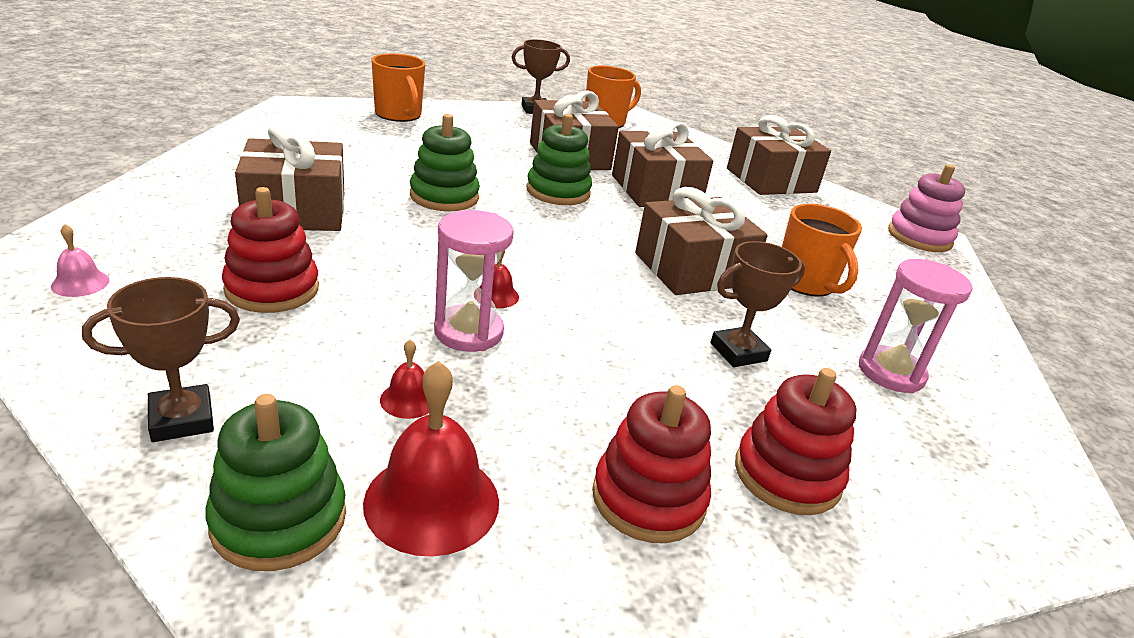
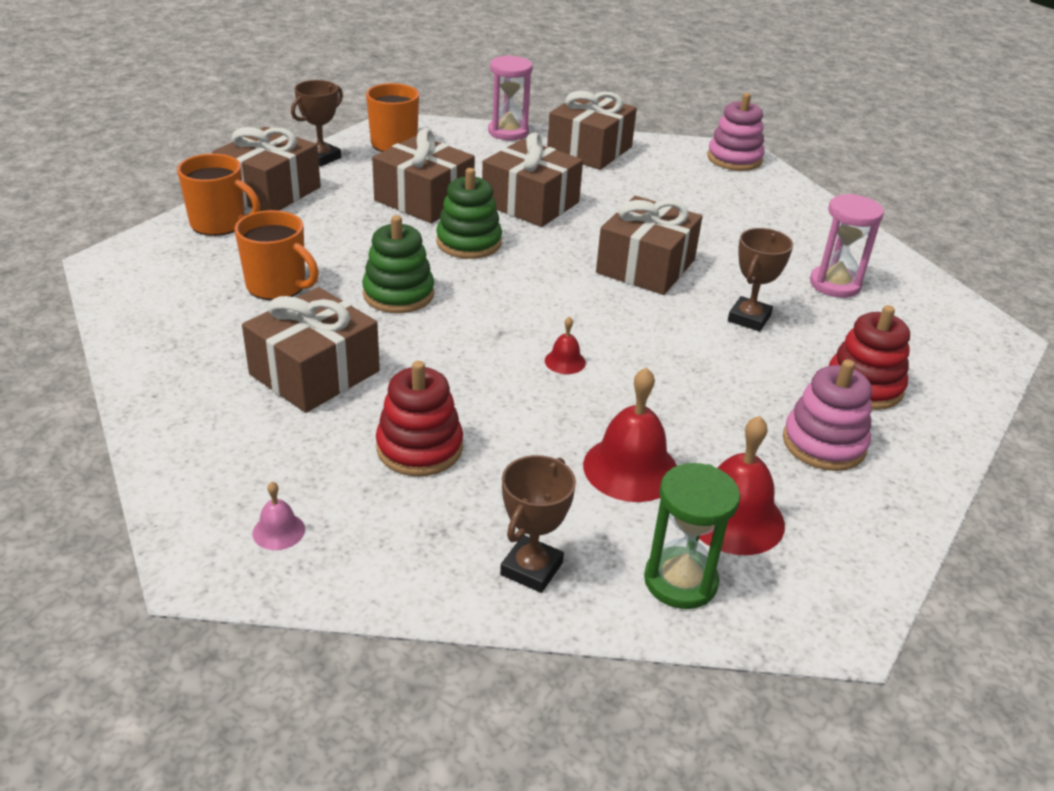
camera: 35 degrees left, 5 degrees up
(279, 519) = (680, 581): green stacking toy -> green hourglass
(408, 399) = (630, 468): red bell -> red bell, size x2.04
(465, 112) = (270, 191): none -> brown gift
(468, 332) = (591, 400): pink hourglass -> pink hourglass (508, 132)
(648, 498) = (824, 443): red stacking toy -> pink stacking toy
(806, 283) = (719, 239): orange mug -> orange mug (278, 286)

